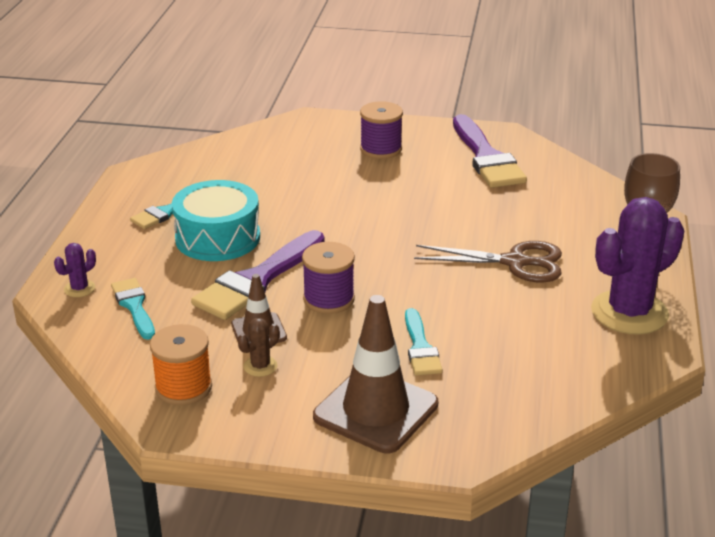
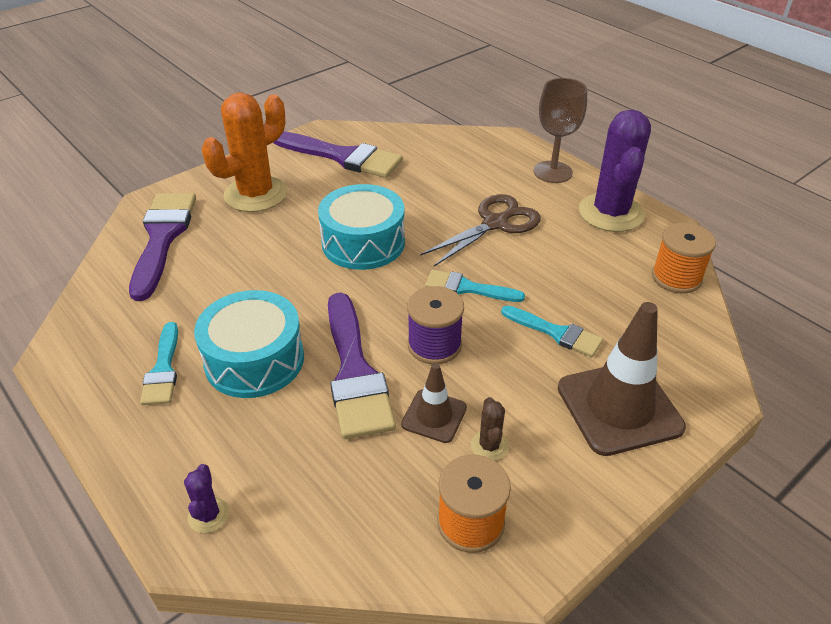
camera: 50 degrees left, 10 degrees up
(134, 306) = (294, 486): turquoise brush -> turquoise brush (468, 288)
(281, 144) = (162, 238): none -> purple brush
(381, 149) = (255, 194): purple spool -> orange cactus
(396, 217) = (363, 243): none -> turquoise drum
(588, 382) = (676, 277): none -> orange spool

